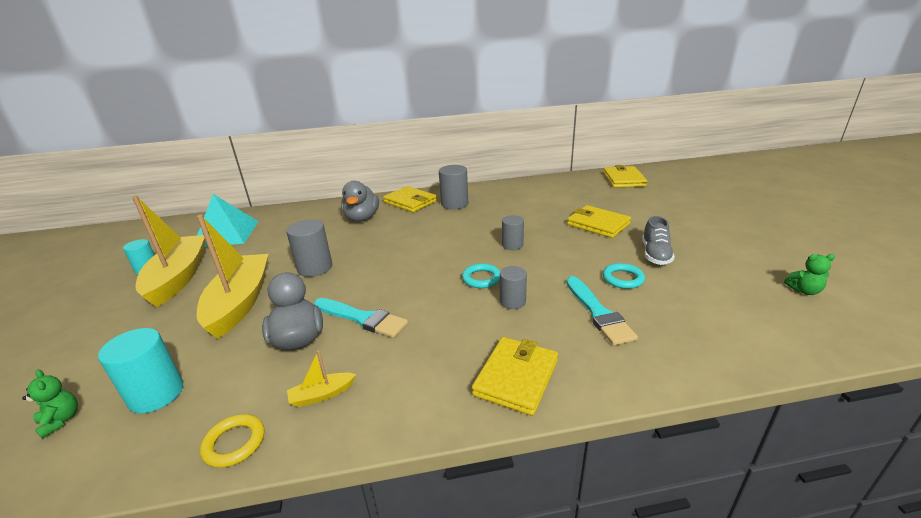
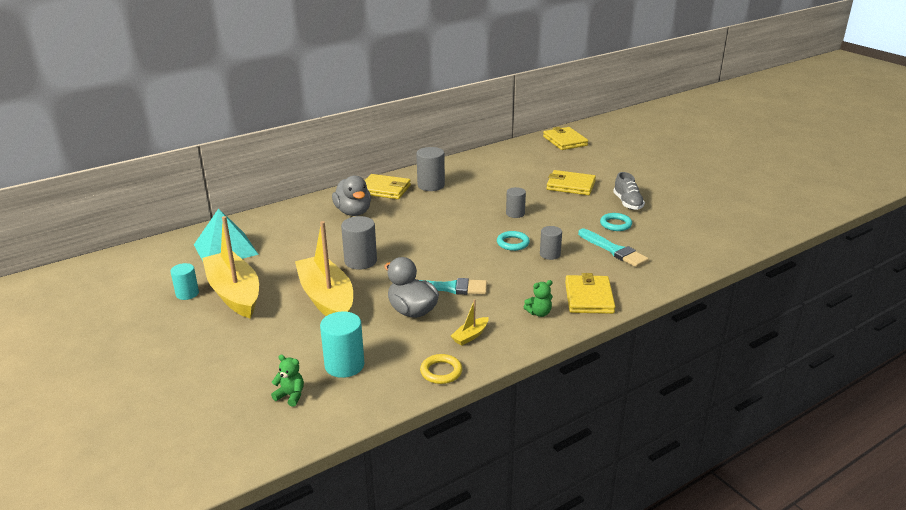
camera: 25 degrees left, 0 degrees up
(804, 291) = (731, 211): green teddy bear -> green teddy bear (539, 313)

